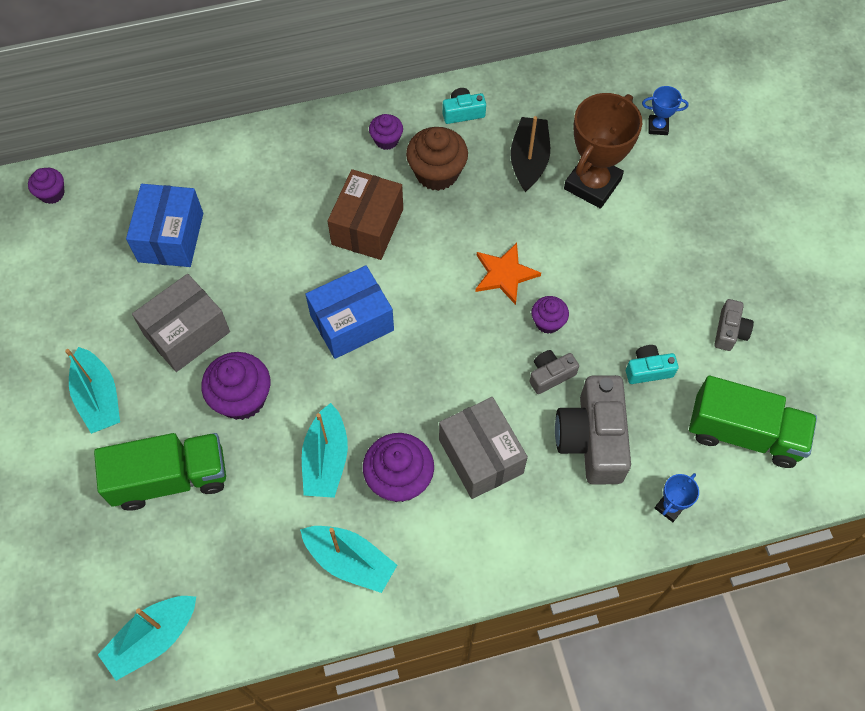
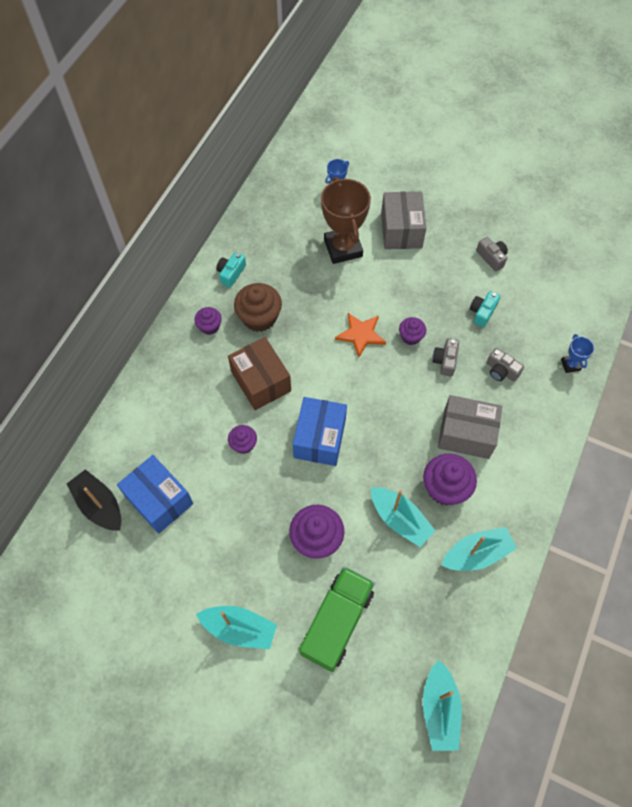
camera: 50 degrees left, 0 degrees up
(52, 193) = (49, 553): purple cupcake -> purple cupcake (243, 444)
(187, 333) = (240, 540): grey box -> grey box (401, 230)
(529, 160) = (297, 266): black boat -> black boat (99, 505)
(592, 439) = (501, 370): grey camera -> grey camera, size x0.49
(744, 433) = (556, 298): green truck -> none

